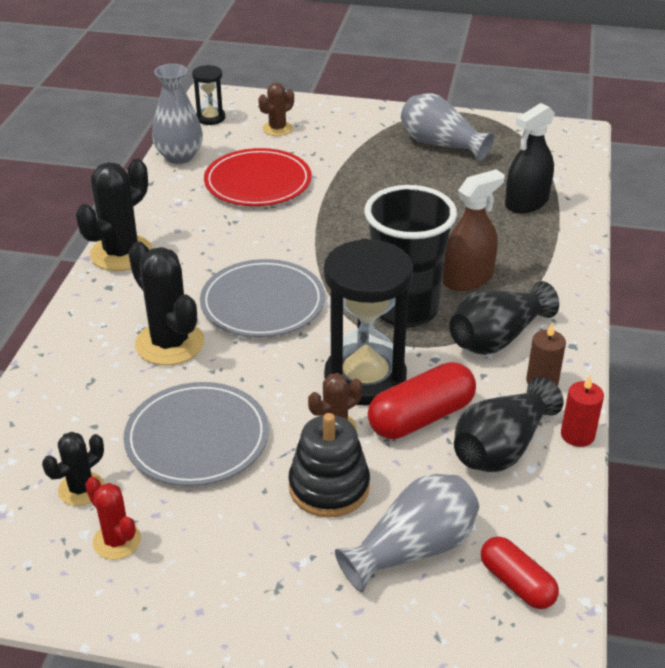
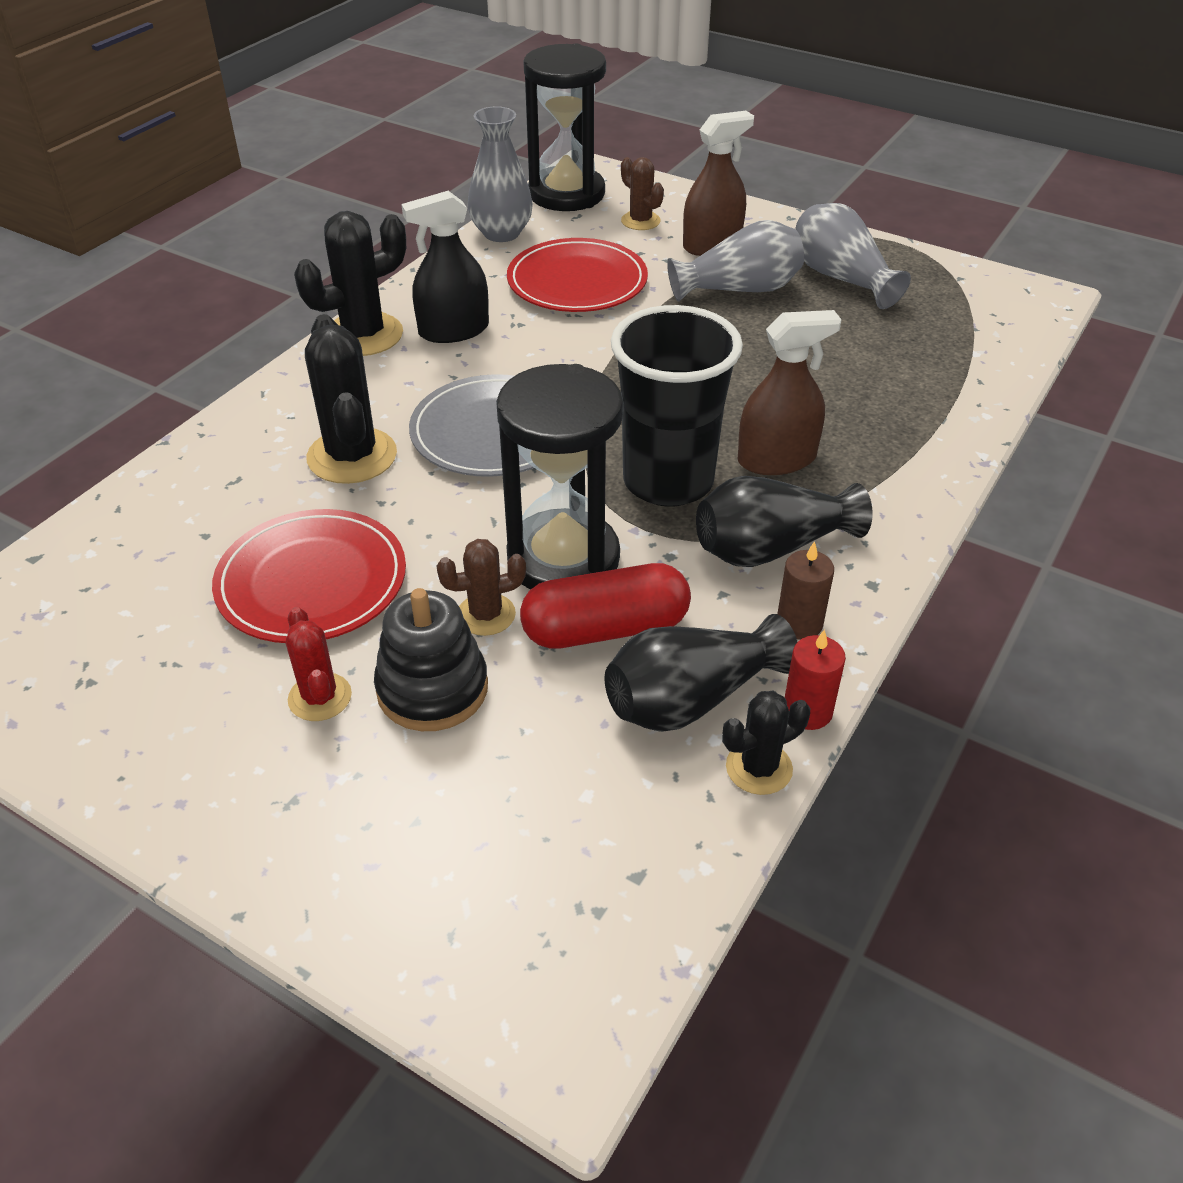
camera: 20 degrees right, 5 degrees up
(81, 489) = (142, 608): black cactus -> black cactus (759, 768)
(117, 541) = (142, 684): red cactus -> red cactus (320, 697)
(197, 438) = (312, 581): grey plate -> red plate
(210, 118) = (566, 194): black hourglass -> black hourglass, size x2.03
(277, 129) = (640, 221): brown cactus -> brown cactus turned 75 degrees clockwise
(338, 137) = (712, 245): none -> brown spray bottle
(413, 549) = (490, 804): grey vase -> grey vase (739, 289)
(516, 583) = (601, 896): red capsule -> none
(526, 202) = (917, 376): black spray bottle -> black spray bottle (453, 330)

